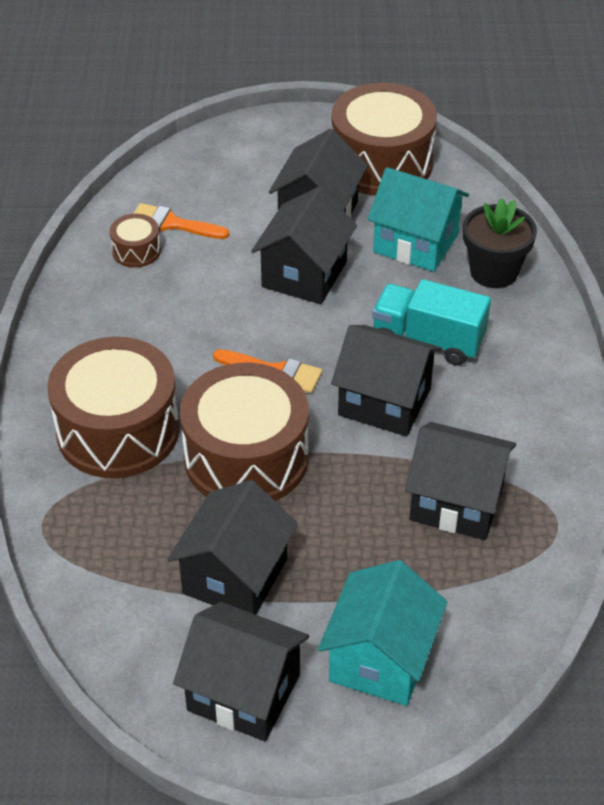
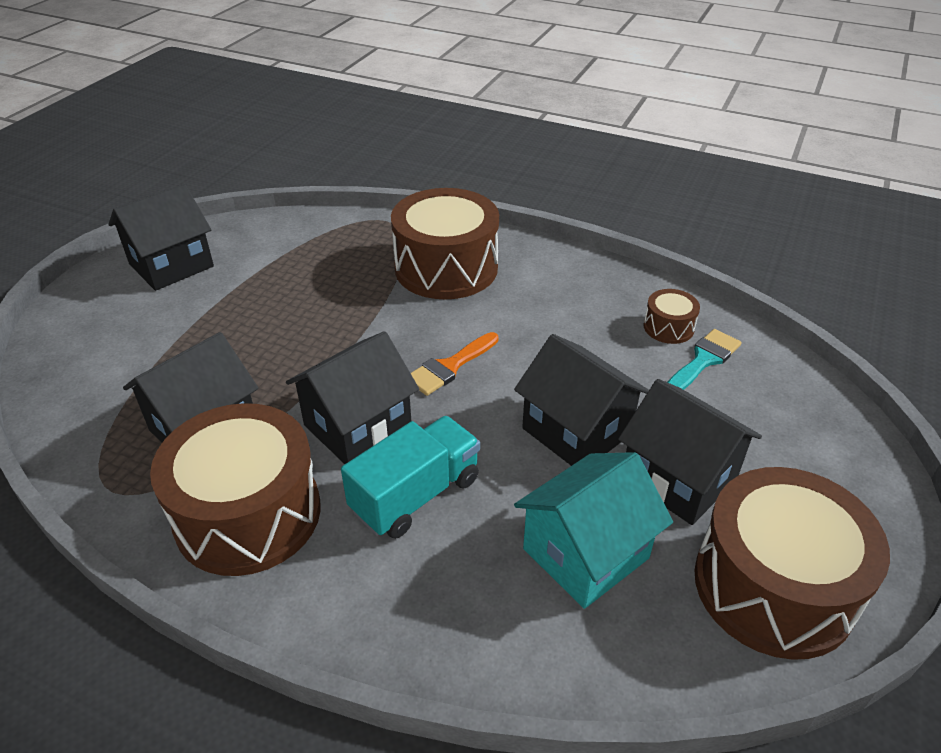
camera: 115 degrees right, 5 degrees down
(172, 223) = (703, 360): orange brush -> turquoise brush
(235, 576) = (261, 286): black house -> none
(246, 458) = (364, 322): brown drum -> brown drum (248, 514)
(380, 659) = (121, 330): turquoise house -> none
(494, 272) = (490, 615): black flower pot -> none

